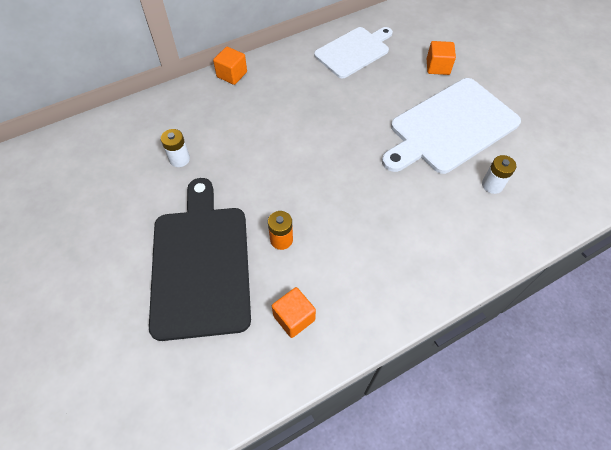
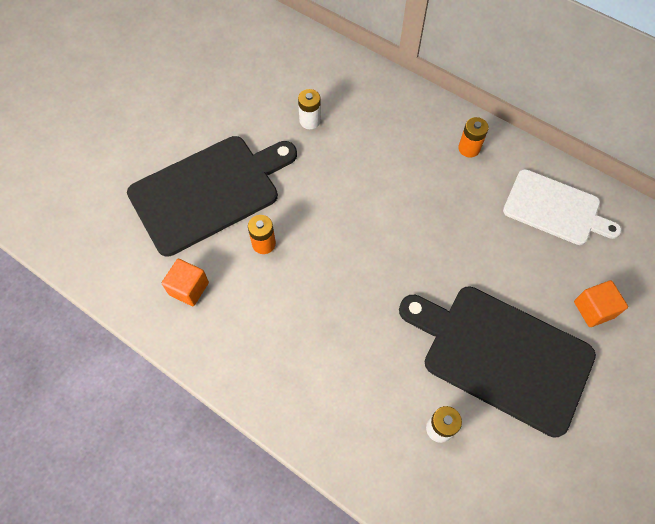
camera: 65 degrees right, 5 degrees up
(232, 74) = (440, 111): orange cube -> none
(276, 73) = (469, 148): none -> orange battery
(450, 127) = (501, 355): white cutting board -> black cutting board

